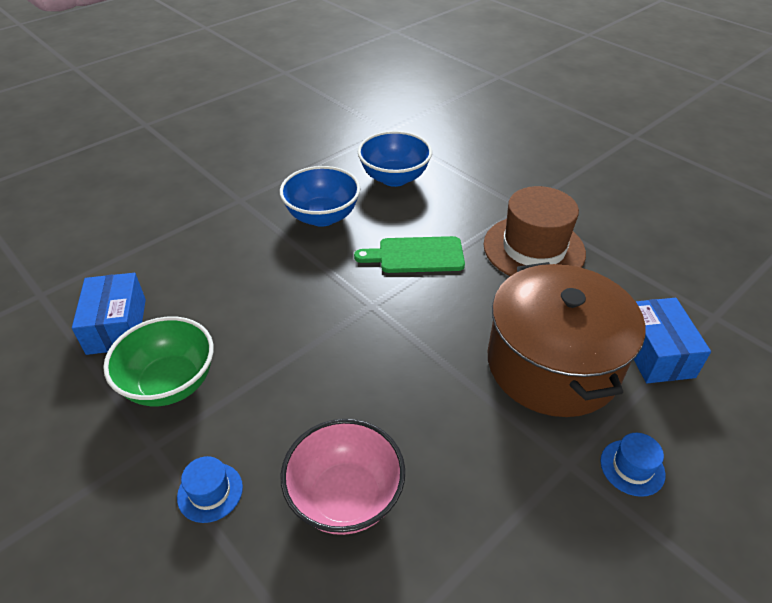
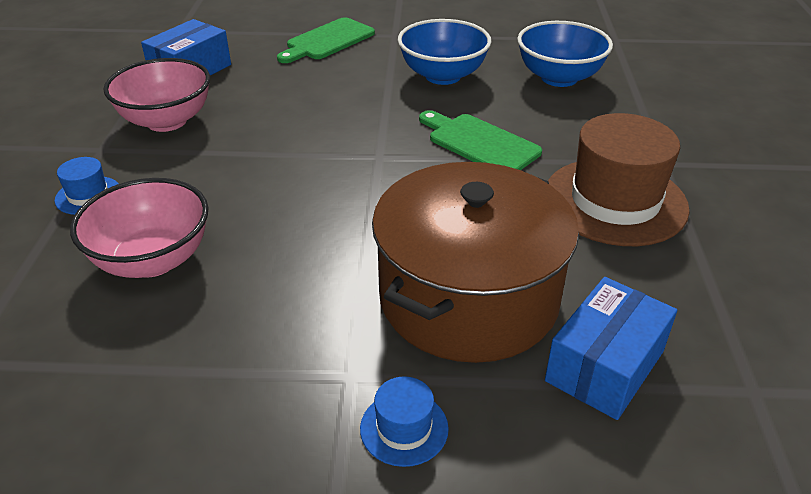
camera: 45 degrees right, 5 degrees down
(170, 383) = (166, 121): green bowl -> pink bowl
(194, 232) = (327, 41): none -> green cutting board

